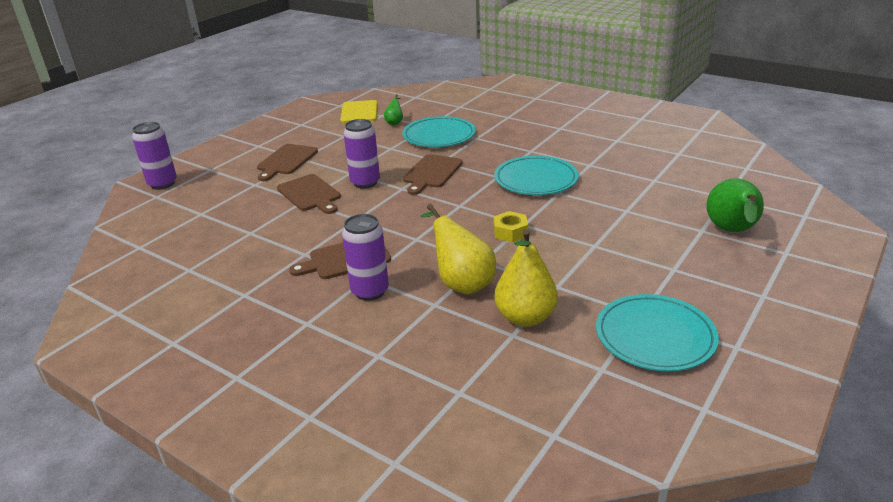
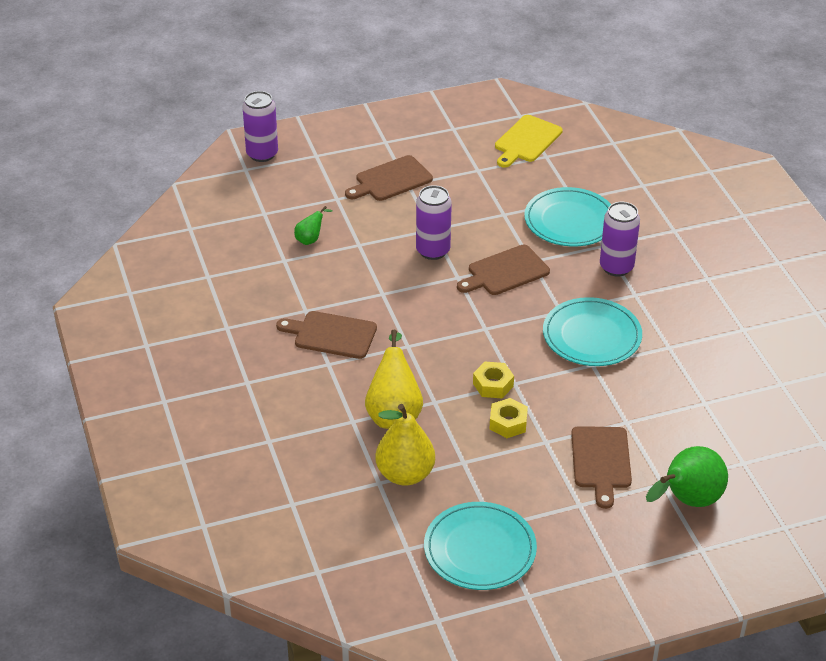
camera: 35 degrees right, 10 degrees up
(310, 194) = (372, 239): brown cutting board -> brown cutting board (601, 461)
(370, 291) = (318, 379): purple can -> purple can (616, 267)
(395, 122) = (547, 175): green pear -> green pear (310, 239)
(553, 248) = (508, 423): none -> yellow nut

